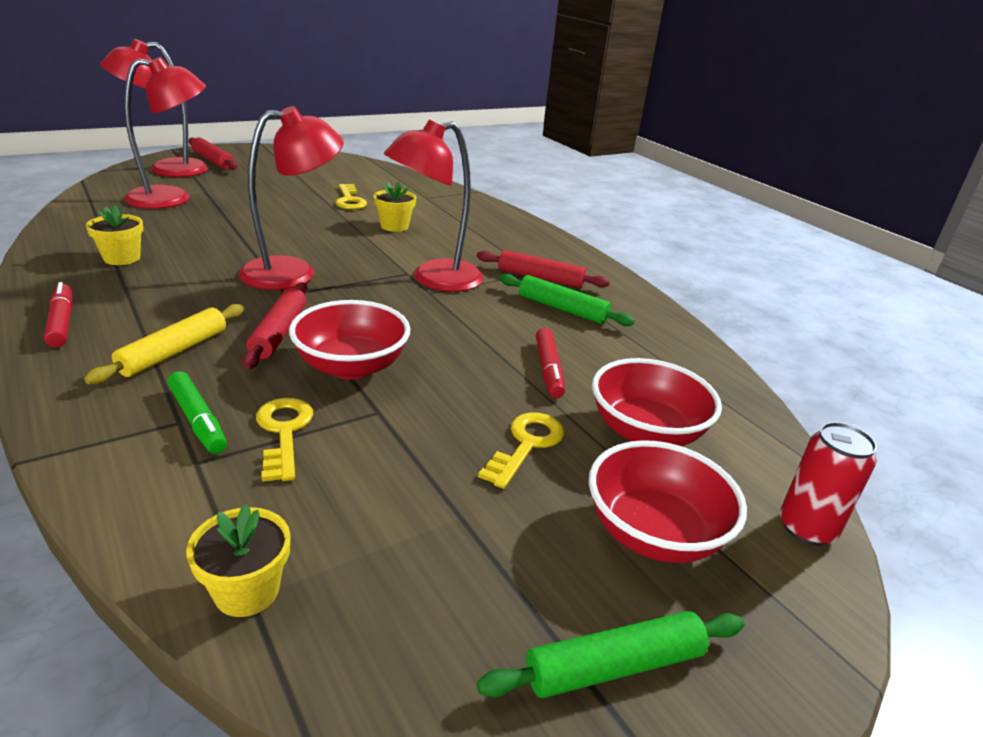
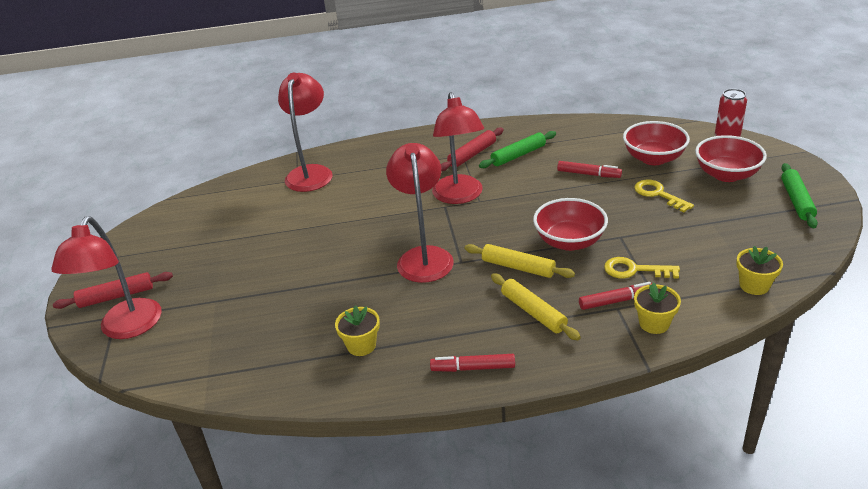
camera: 60 degrees left, 5 degrees up
(173, 198) = (224, 321): red lamp -> red lamp (311, 173)
(198, 420) = (616, 301): green marker -> red marker
(279, 332) = (518, 267): red rolling pin -> yellow rolling pin
(349, 200) = (284, 219): yellow key -> none
(394, 226) = (354, 202): yellow flower pot -> yellow flower pot (654, 323)

